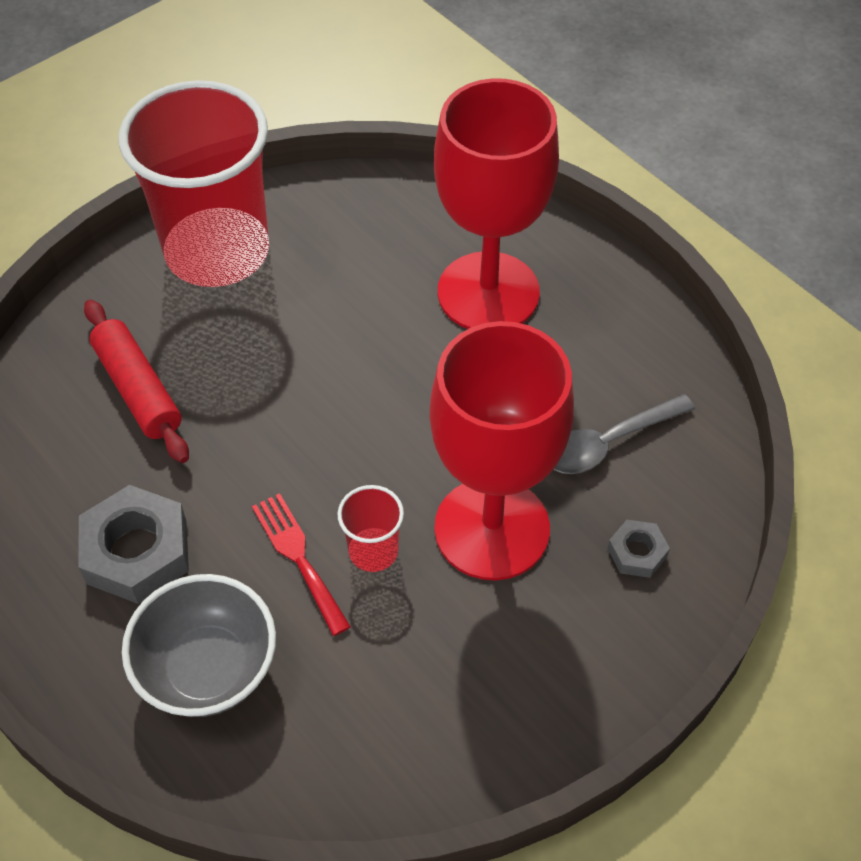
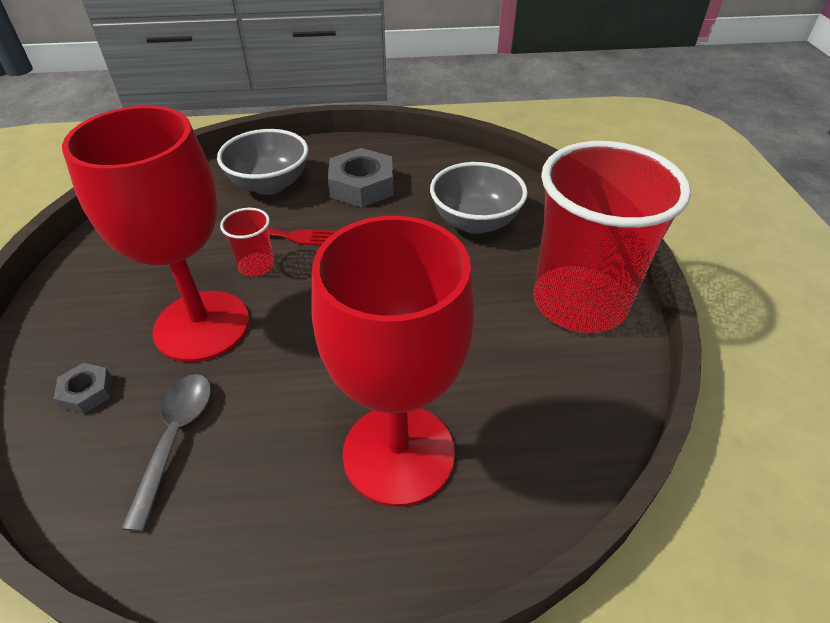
camera: 125 degrees right, 10 degrees down
(138, 389) = (475, 222): red rolling pin -> grey bowl

